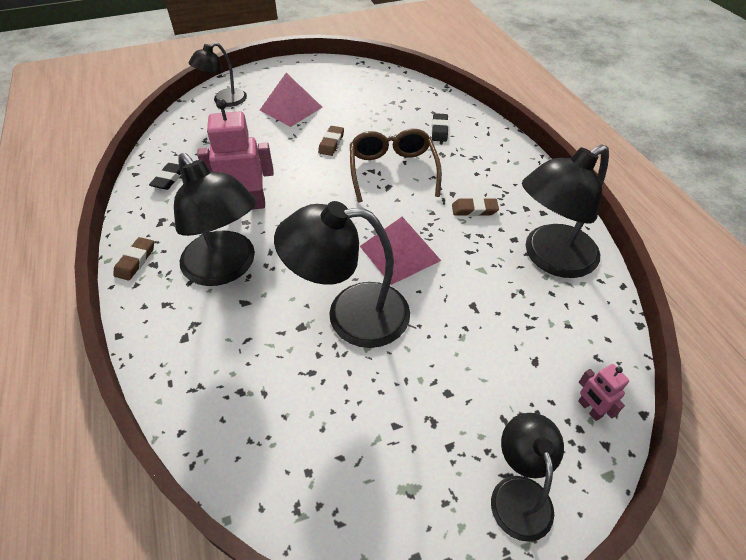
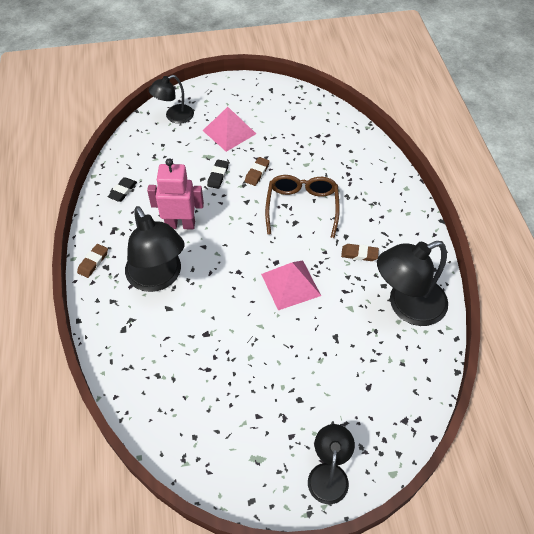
camera: 10 degrees right, 5 degrees up
(351, 314) = (243, 330): black lamp -> none
(439, 130) = (351, 171): black eraser -> black eraser (218, 176)
(589, 409) = (396, 427): pink robot -> none

